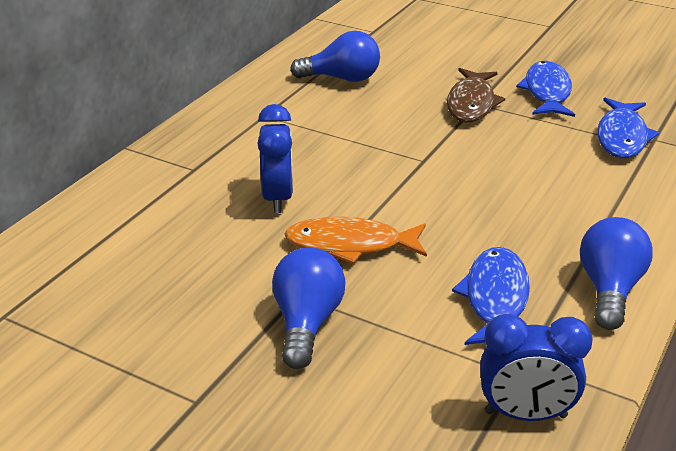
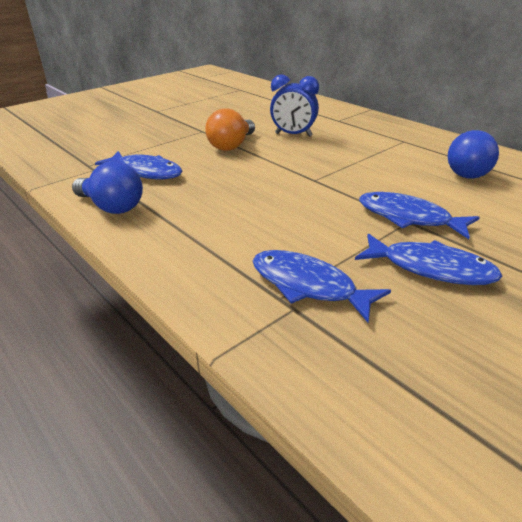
camera: 110 degrees right, 0 degrees up
(306, 323) = (179, 130): blue light bulb -> none
(350, 245) = (232, 145): orange fish -> orange light bulb
(471, 103) = (408, 218): brown fish -> blue fish
(525, 414) = (64, 161): blue clock -> none

